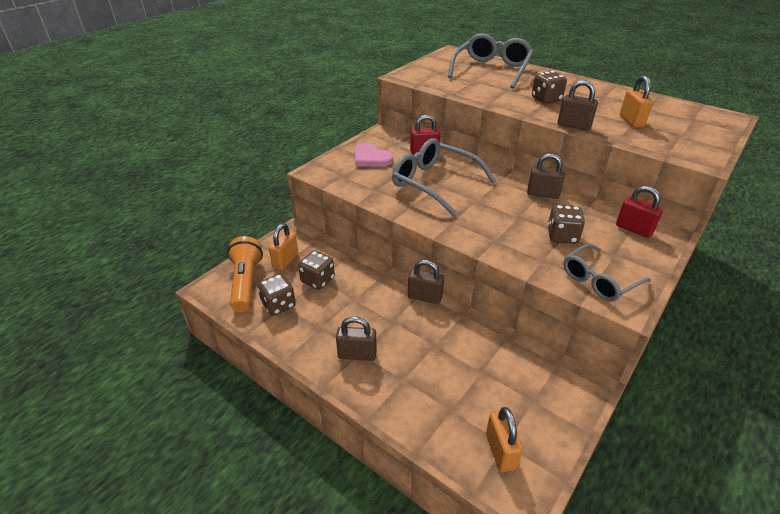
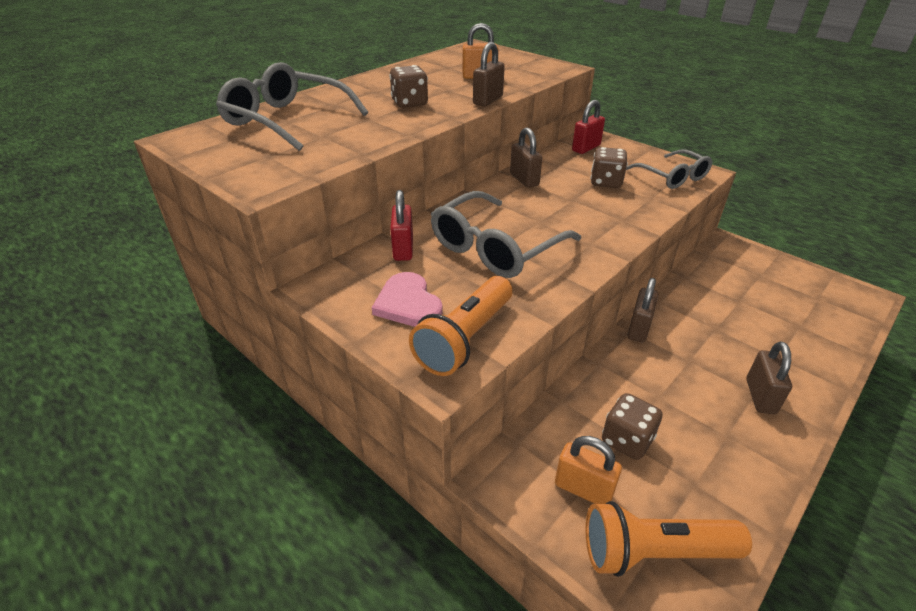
camera: 85 degrees left, 0 degrees up
(278, 305) = (697, 492): brown dice -> none
(342, 176) = (465, 339): none -> orange flashlight
(371, 158) = (408, 303): pink heart -> pink heart turned 105 degrees clockwise
(500, 451) = (829, 302): orange padlock -> none
(543, 194) = (524, 179): brown padlock -> brown padlock turned 45 degrees counterclockwise

